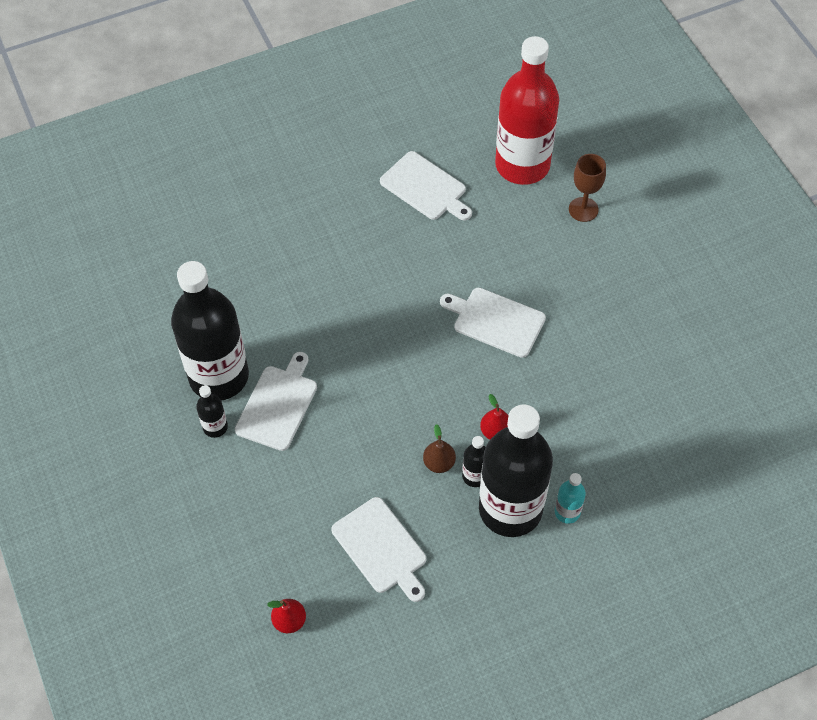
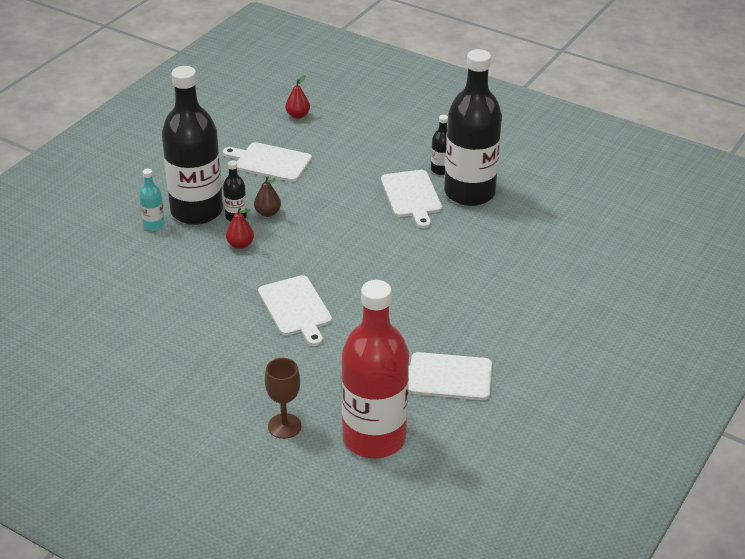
camera: 145 degrees right, 20 degrees down
(496, 321) = (296, 308): white cutting board -> white cutting board turned 75 degrees clockwise

